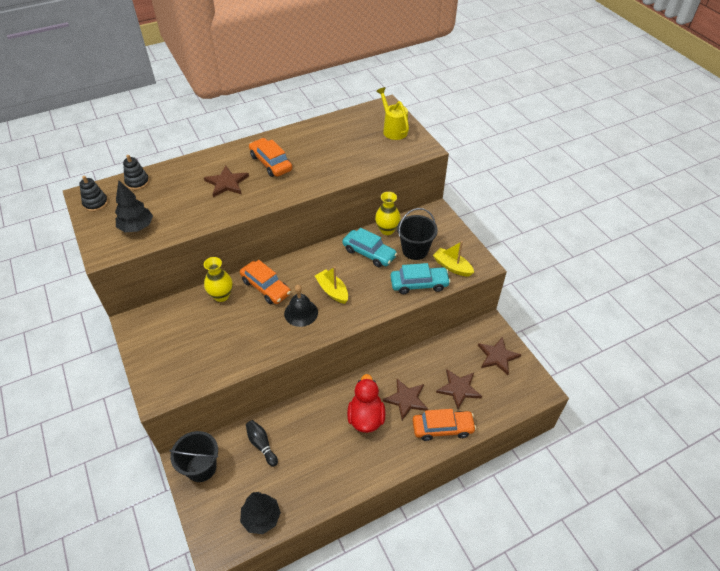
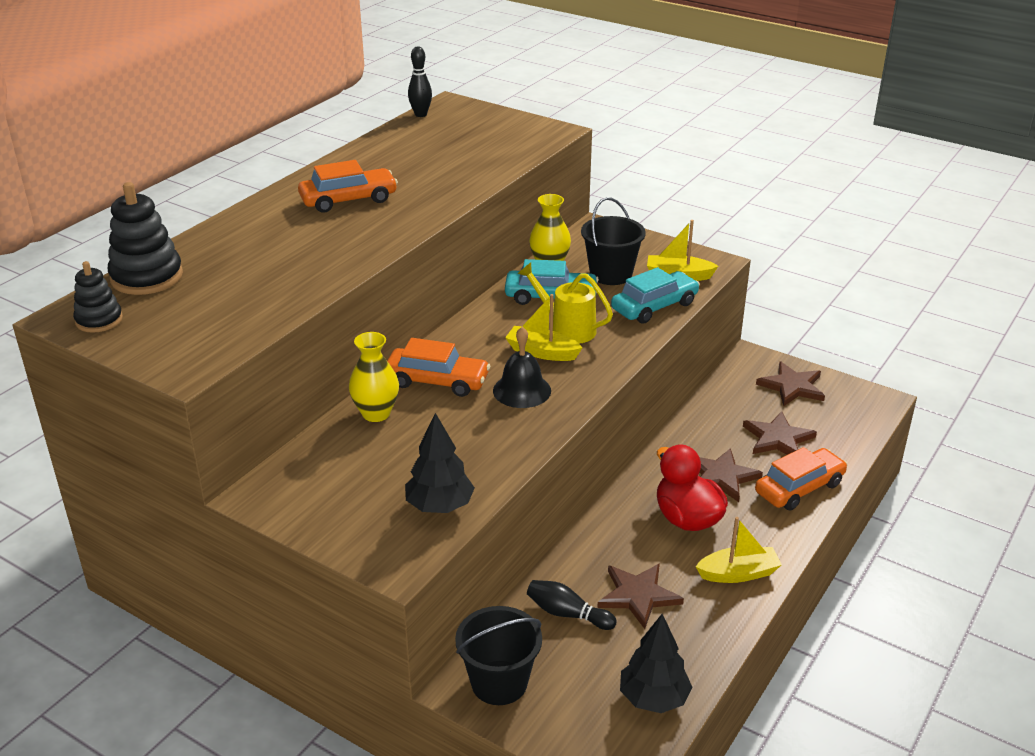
camera: 30 degrees left, 15 degrees down
(137, 182) = (147, 277): black stacking toy -> black stacking toy, size x1.63
(137, 227) = (210, 325): black tree -> black tree (439, 506)
(227, 183) = (304, 238): brown star -> brown star (638, 595)
(271, 163) = (348, 200): orange car -> orange car turned 135 degrees clockwise
(362, 109) = (420, 114): none -> black bowling pin
(363, 466) = (738, 573): none -> yellow boat
(393, 129) = (489, 123): yellow watering can -> yellow watering can (566, 328)

